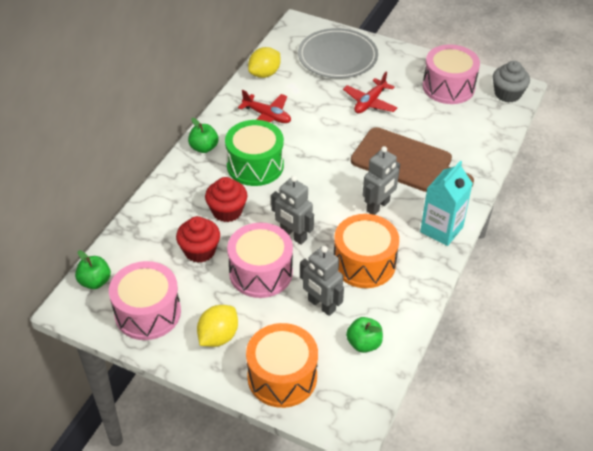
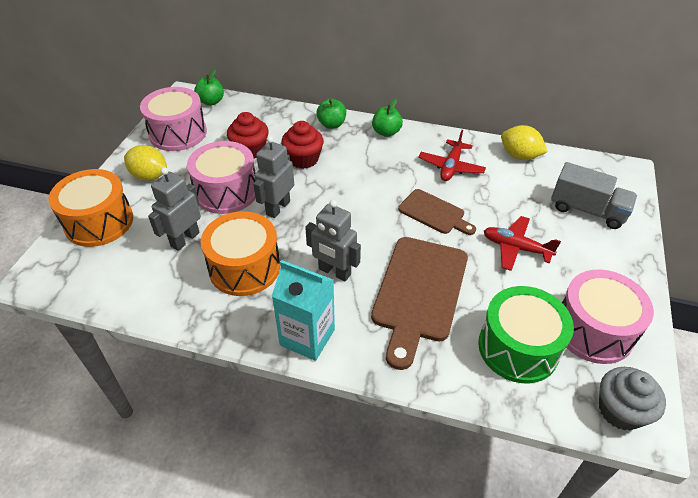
camera: 80 degrees right, 0 degrees up
(255, 165) = (372, 168): green drum -> green drum (518, 347)
(323, 137) = (434, 213): none -> brown cutting board
(337, 56) = (587, 210): grey plate -> grey truck
(364, 343) = (132, 278): green apple -> green apple (331, 124)

